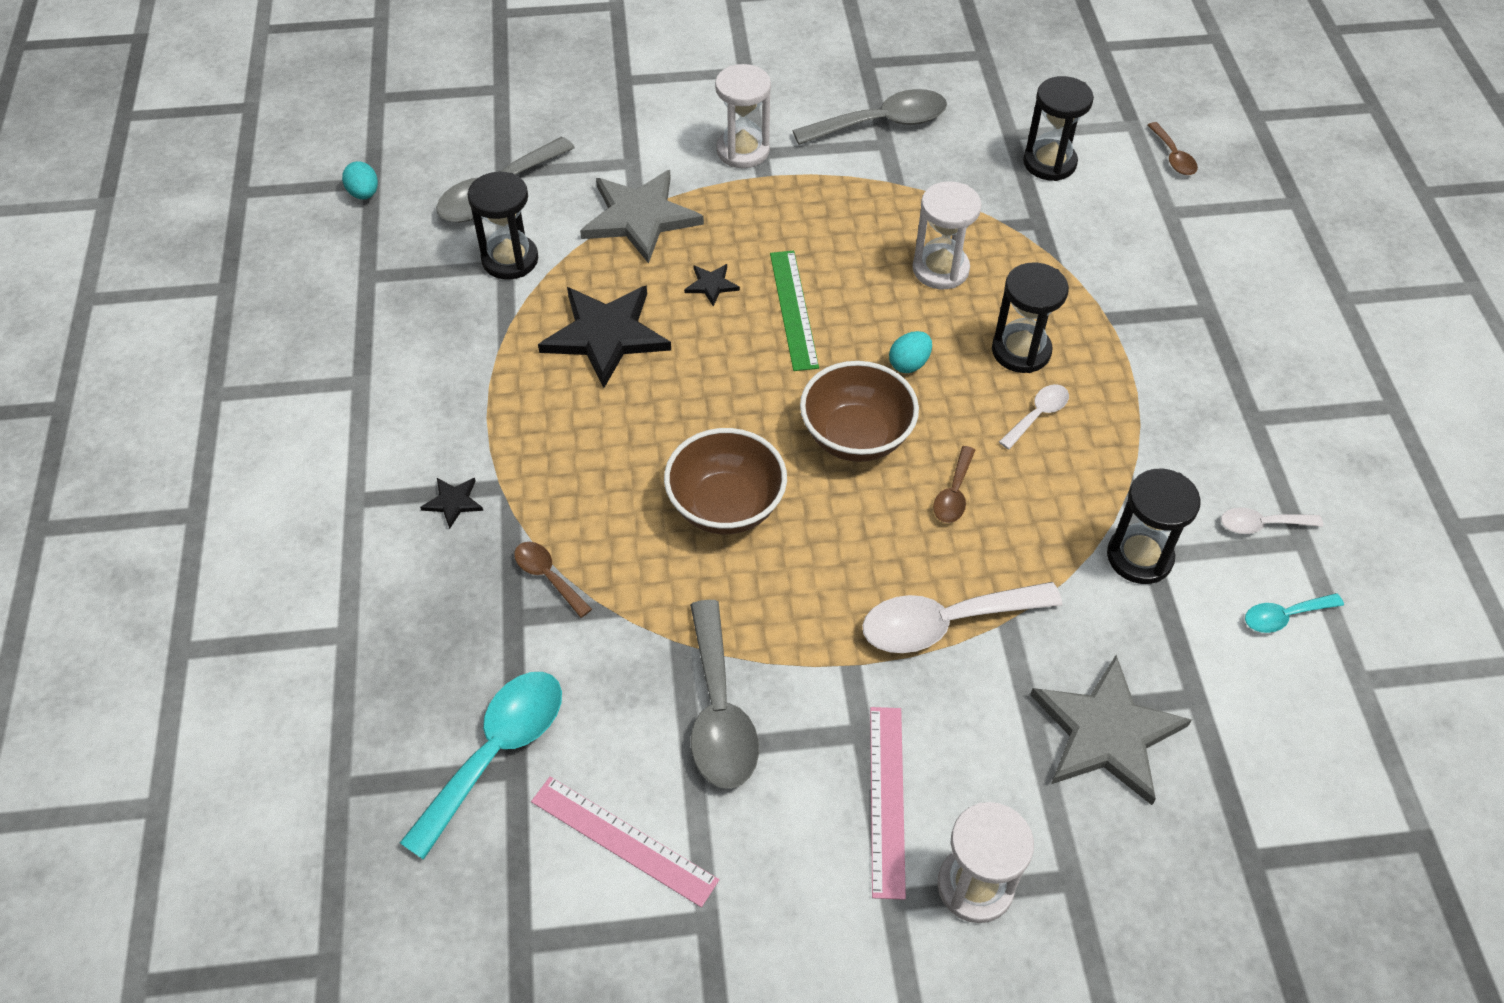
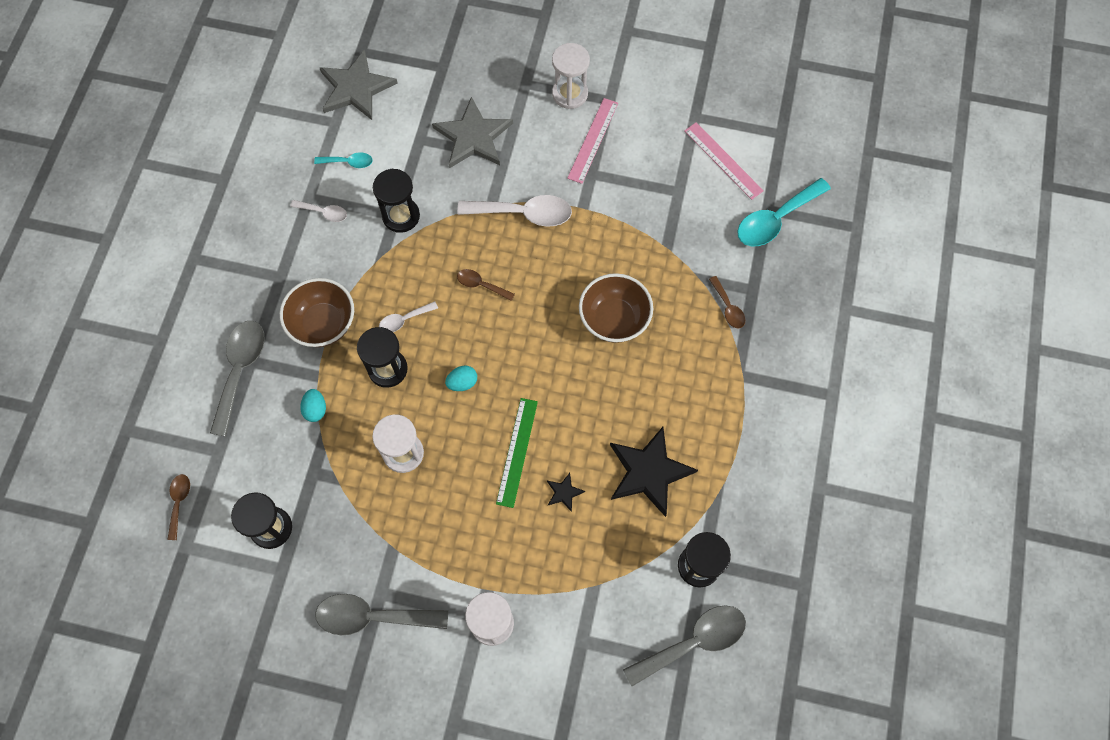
camera: 160 degrees left, 15 degrees up
(364, 193) = (797, 677): turquoise egg -> turquoise egg (315, 409)
(453, 502) = (773, 374): black star -> none
(640, 218) = (593, 576): grey star -> grey star (356, 88)
(719, 712) = (658, 205): grey spoon -> grey spoon (240, 370)
(856, 437) = (519, 340): brown bowl -> brown bowl (323, 324)
(954, 494) = (481, 285): brown spoon -> brown spoon turned 105 degrees counterclockwise

